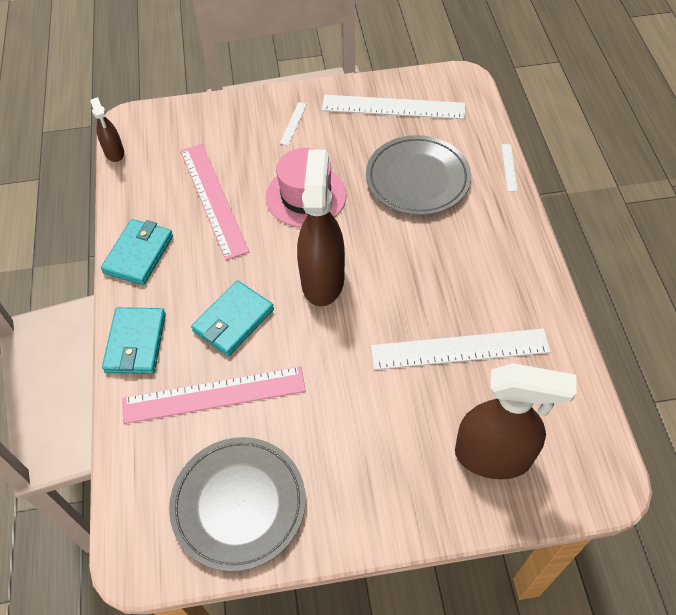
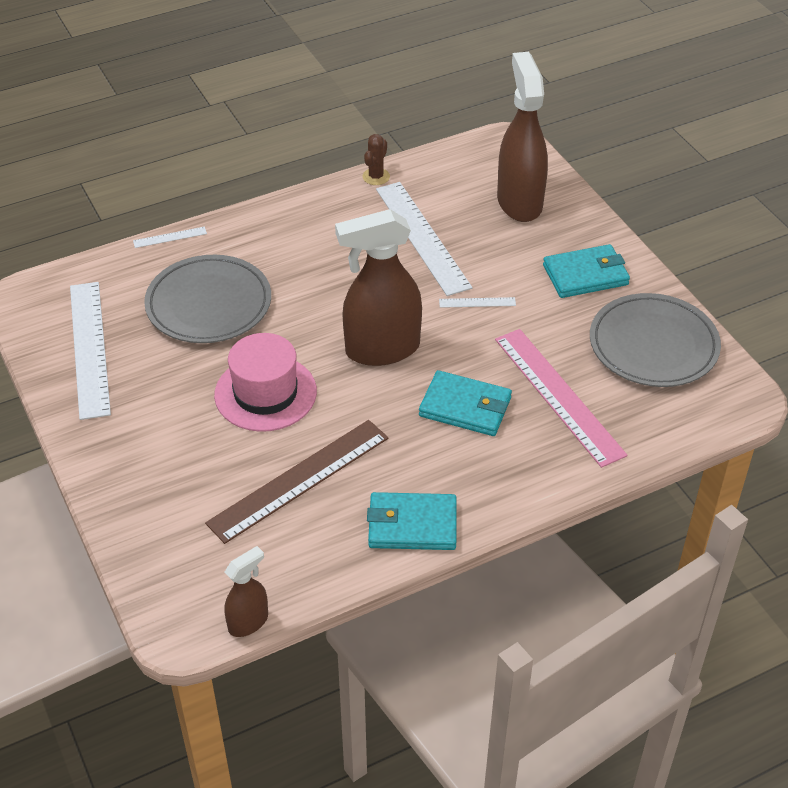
camera: 110 degrees left, 10 degrees down
(136, 343) = (532, 481): turquoise wallet -> turquoise wallet (585, 275)
(213, 199) = (299, 480): pink ruler -> brown ruler
(293, 123) = (141, 438): white ruler -> white ruler (477, 302)
(564, 334) = (376, 177): none -> brown cactus

